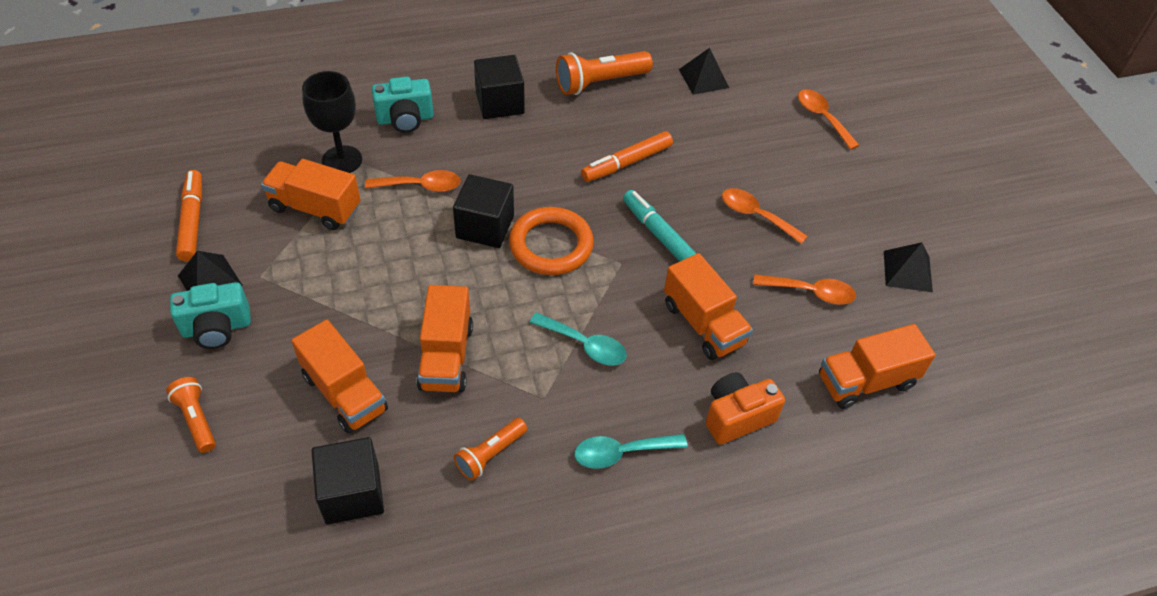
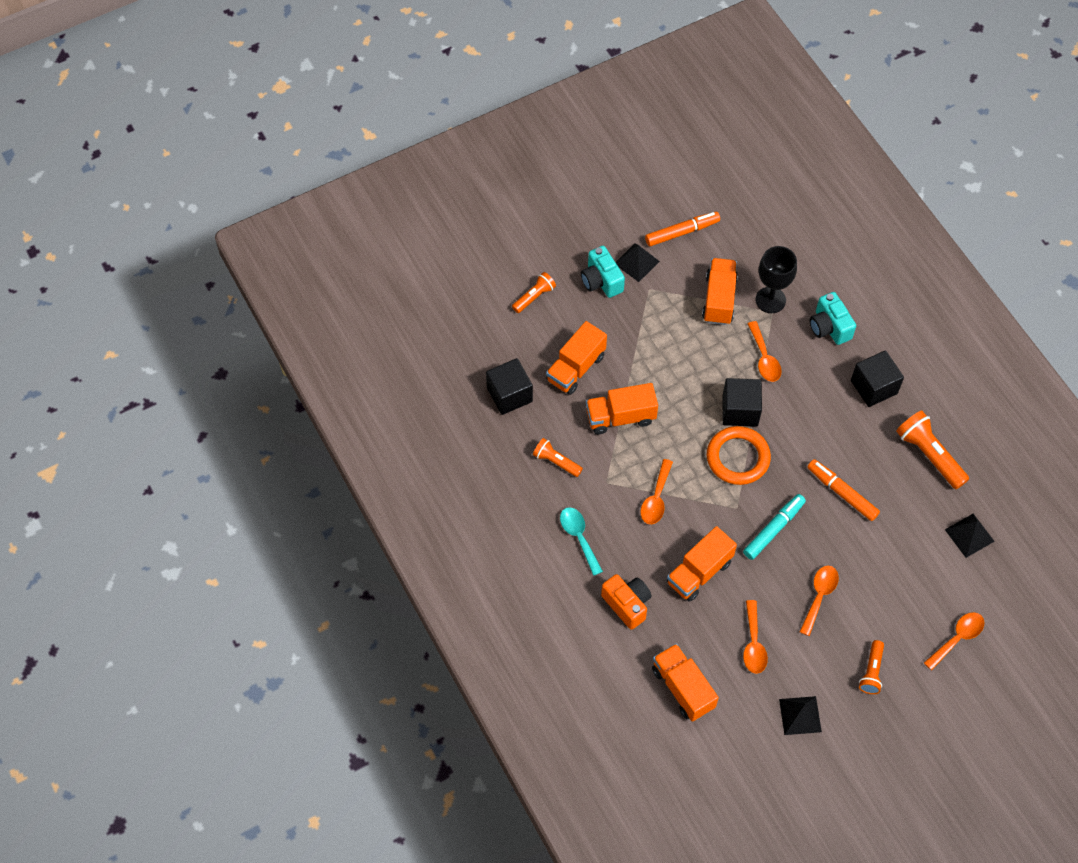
camera: 80 degrees right, 10 degrees up
(585, 345) = (656, 498): turquoise spoon -> orange spoon
(856, 194) = (871, 672): none -> orange flashlight

